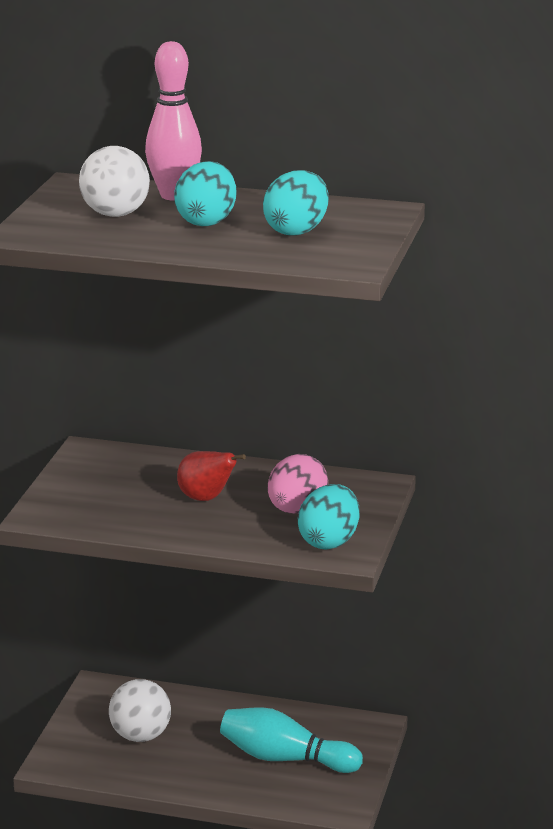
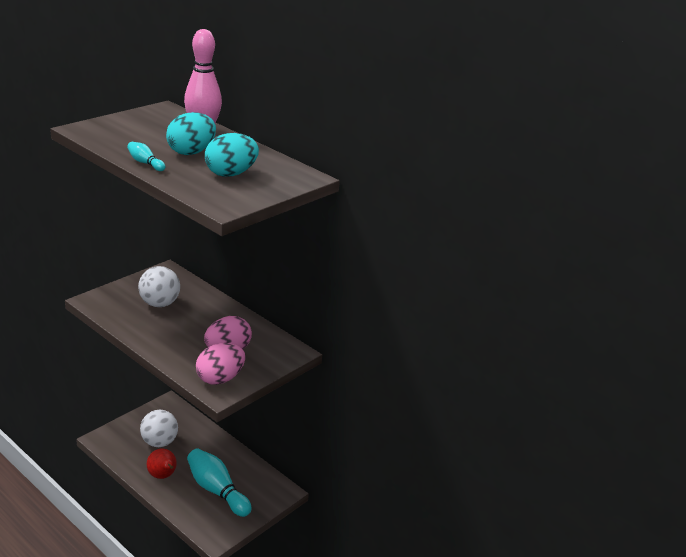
camera: 25 degrees right, 5 degrees up
(115, 214) = (151, 132): white ball -> white ball (159, 303)
(177, 249) = (145, 163): none -> turquoise bowling pin
(206, 499) = (189, 324): red pear -> red pear (162, 476)
(329, 542) = (220, 378): turquoise egg -> pink egg

